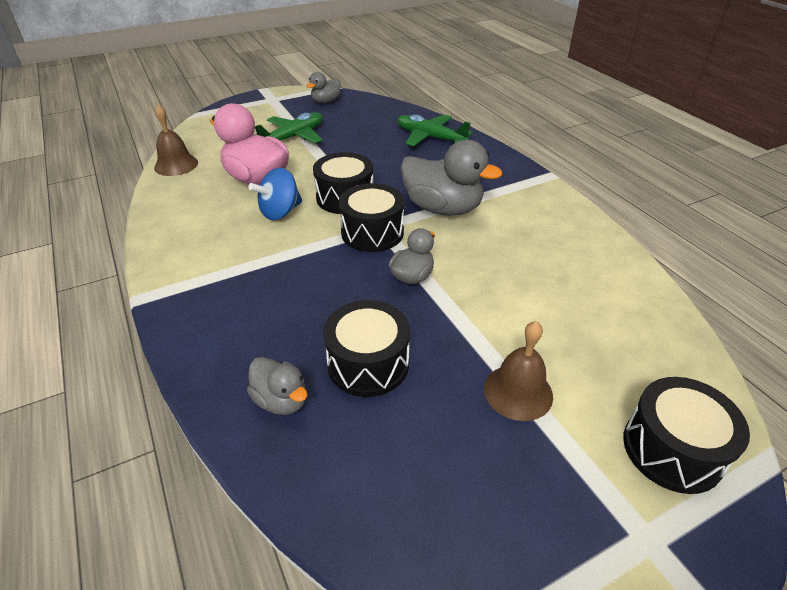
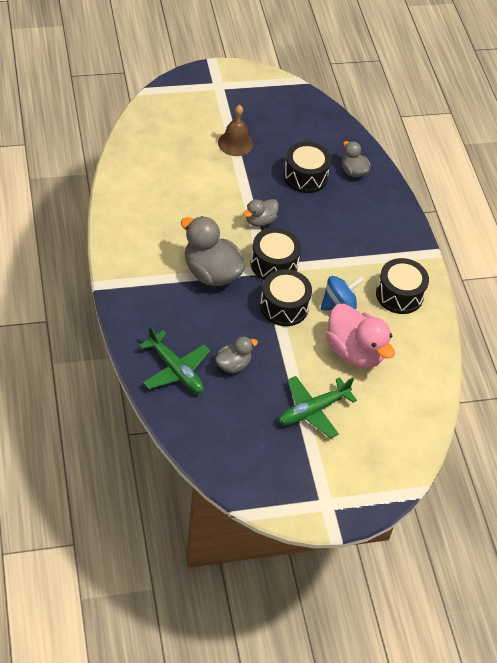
camera: 170 degrees left, 10 degrees up
(176, 165) = (428, 394): brown bell -> none
(326, 101) = (263, 478): grey duck -> grey duck (233, 365)
(672, 449) = (182, 105): black drum -> black drum (399, 295)

